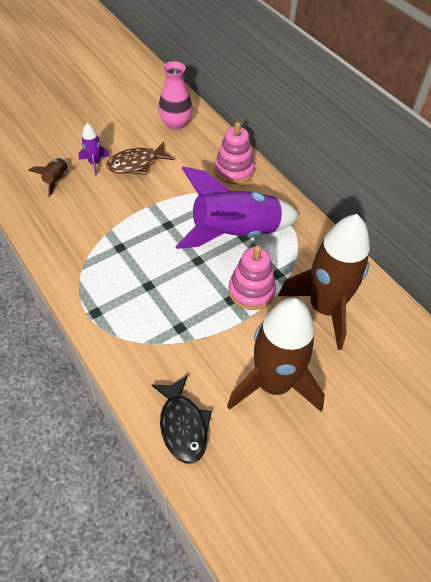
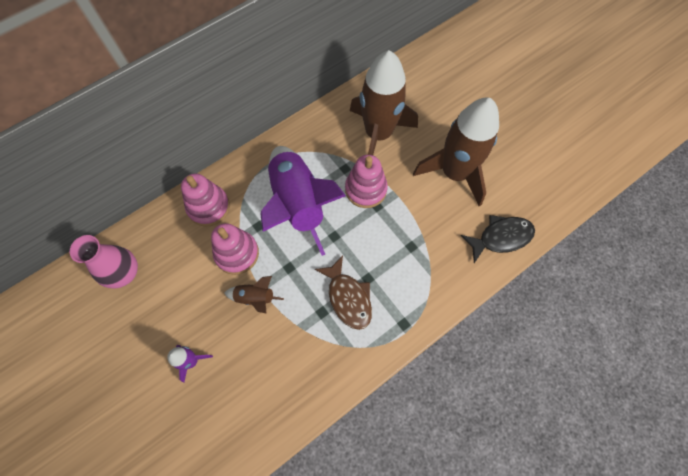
camera: 90 degrees left, 15 degrees up
(56, 180) = (220, 403): brown rocket -> brown rocket (255, 298)
(136, 164) = (195, 311): brown fish -> brown fish (348, 297)
(186, 189) = (237, 253): none -> pink stacking toy

